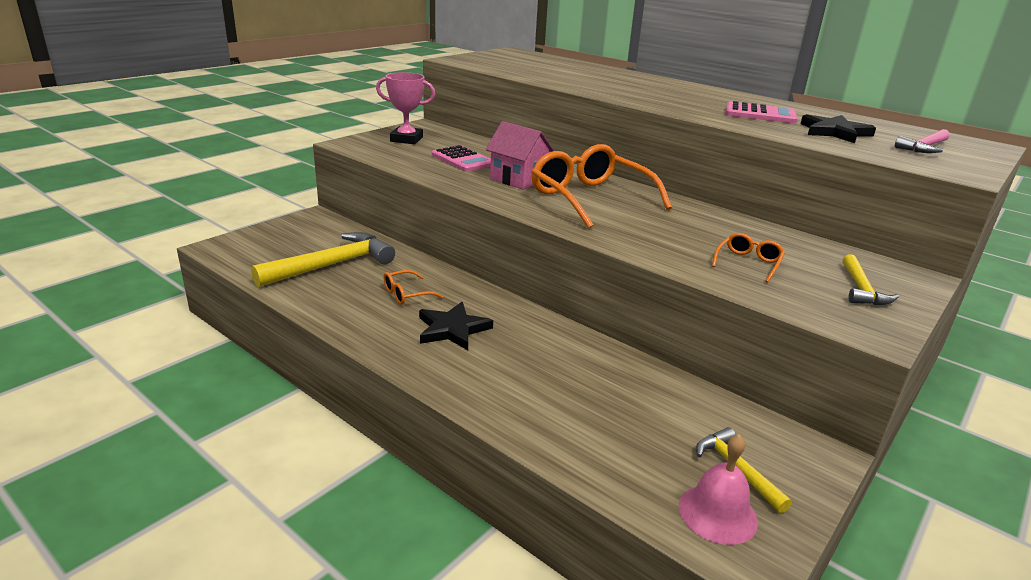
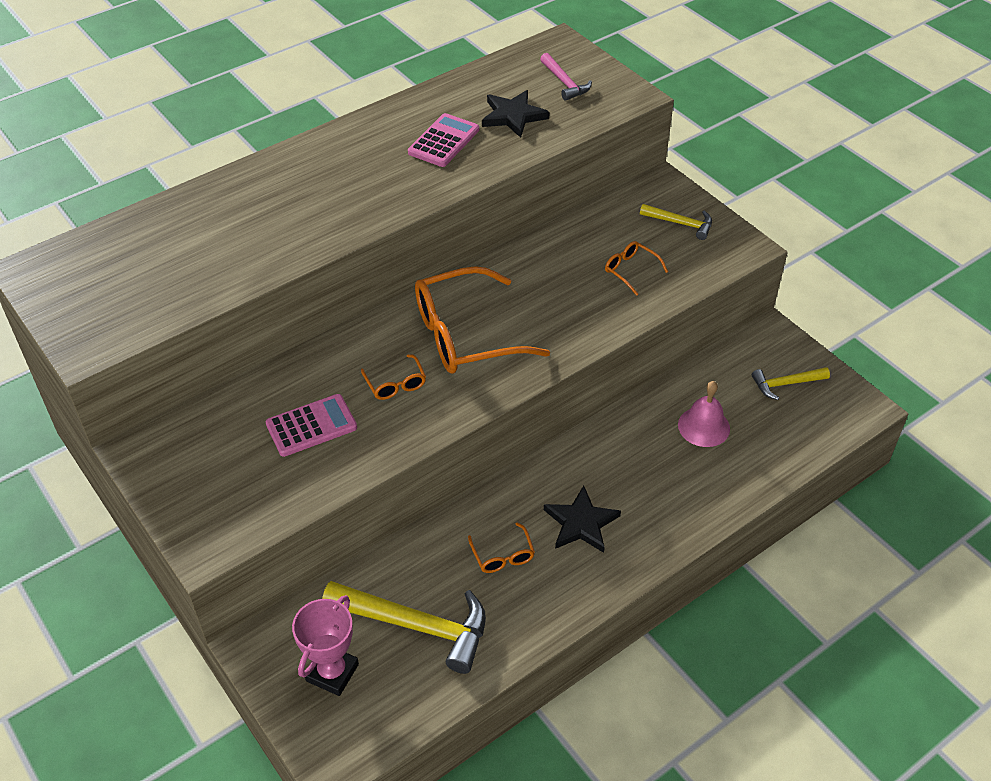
camera: 75 degrees left, 20 degrees up
(332, 265) = (416, 626): yellow hammer -> yellow hammer turned 135 degrees clockwise
(406, 139) = (204, 477): pink trophy -> pink trophy (332, 672)
(518, 179) = (395, 384): pink house -> orange glasses
(717, 513) = (826, 409): pink bell -> pink bell (704, 426)

